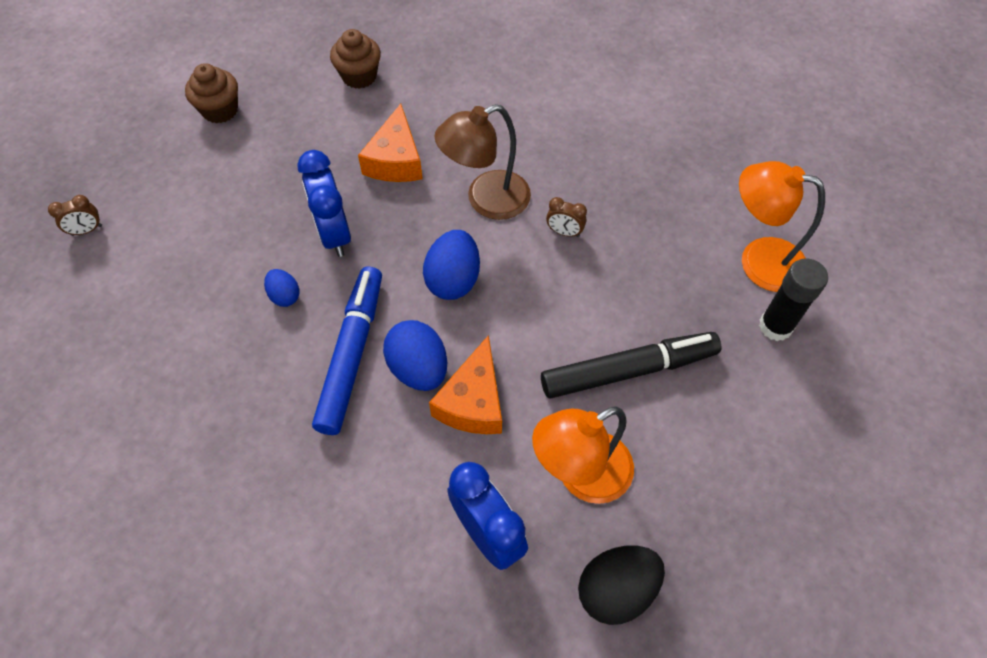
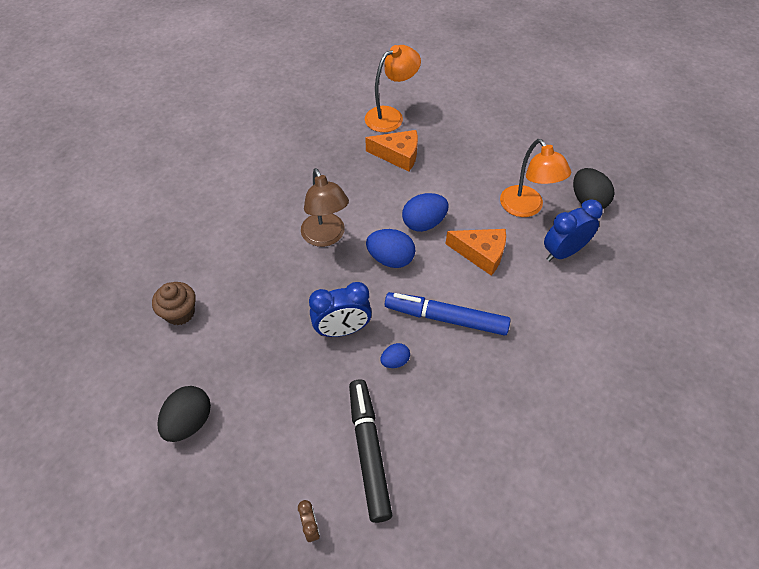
camera: 85 degrees left, 5 degrees down
(220, 110) = (189, 422): brown cupcake -> black egg
(395, 160) = (277, 289): orange cheese -> orange cheese (398, 155)
(418, 369) = (458, 281): blue egg -> blue egg (424, 223)
(564, 232) = (359, 198): brown clock -> none
(628, 370) = (461, 180): black marker -> black marker (369, 451)
(759, 260) = (391, 116): orange lamp -> orange lamp turned 150 degrees counterclockwise
(775, 326) = (435, 117): black glue stick -> none

